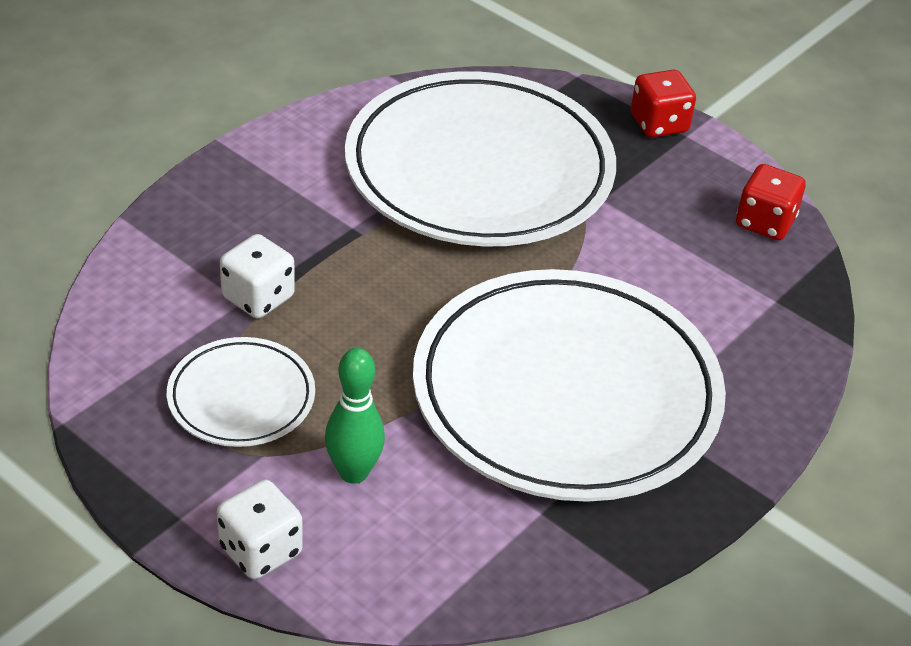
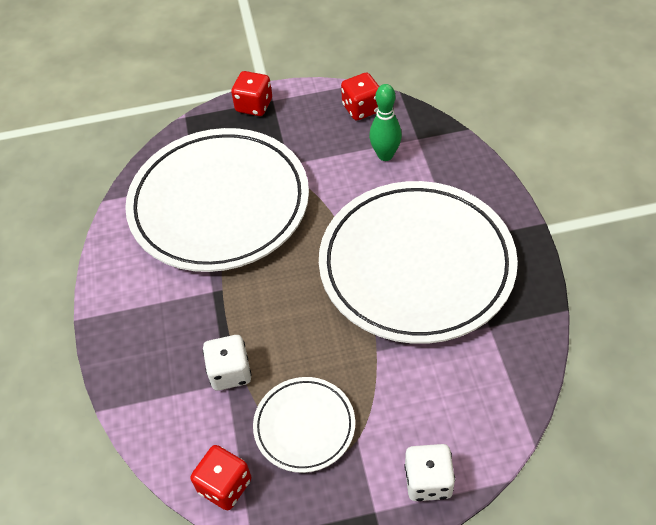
camera: 45 degrees left, 10 degrees up
(111, 366) = (225, 486): none -> red dice
(353, 472) = (402, 399): green bowling pin -> green bowling pin (385, 155)

